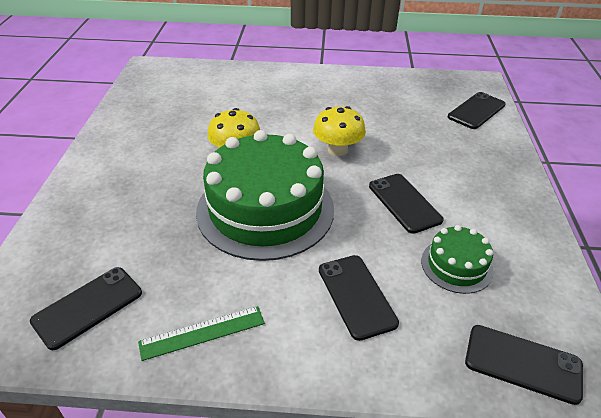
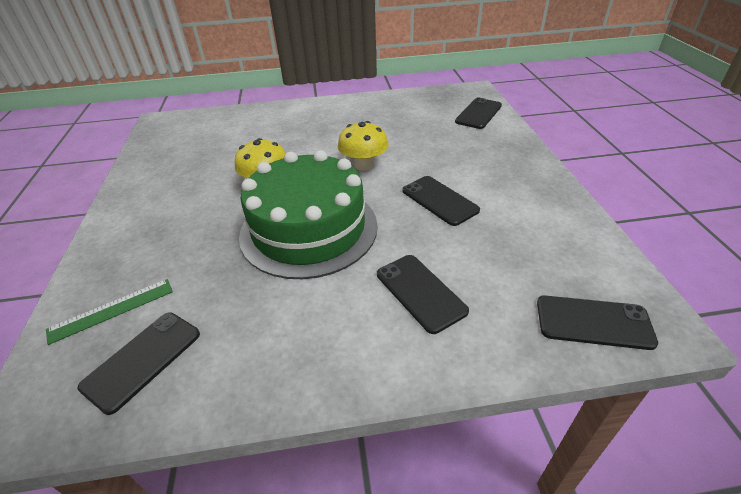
camera: 10 degrees left, 0 degrees up
(202, 332) = (274, 360): green ruler -> green ruler (112, 310)
(456, 265) = (504, 246): green cake -> none

